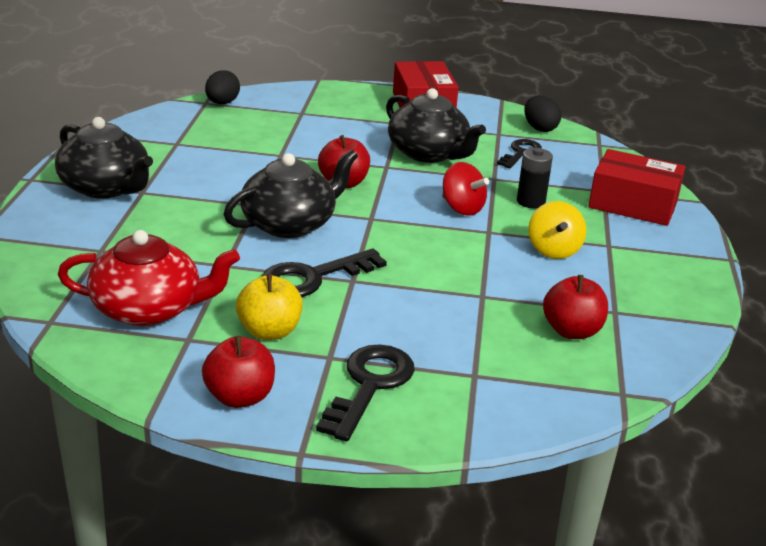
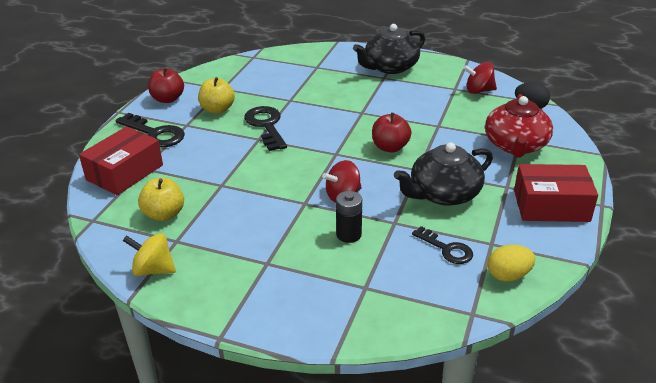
camera: 105 degrees right, 5 degrees up
(149, 309) = (253, 79): red teapot -> red teapot (515, 145)
(182, 129) = (478, 91): none -> red spinning top
(290, 224) = (333, 122): black teapot -> none
(540, 128) = (508, 275): black egg -> yellow egg
(553, 250) = (268, 230): yellow spinning top -> yellow spinning top (153, 269)
(572, 331) = (164, 214): red apple -> yellow apple
(633, 204) = (335, 300): red box -> red box (125, 172)

